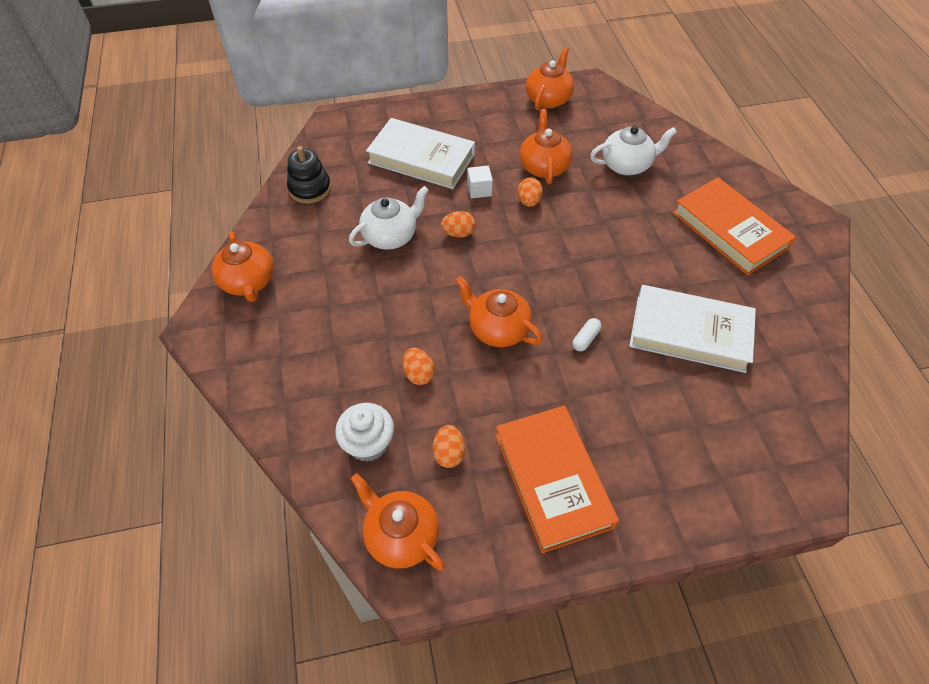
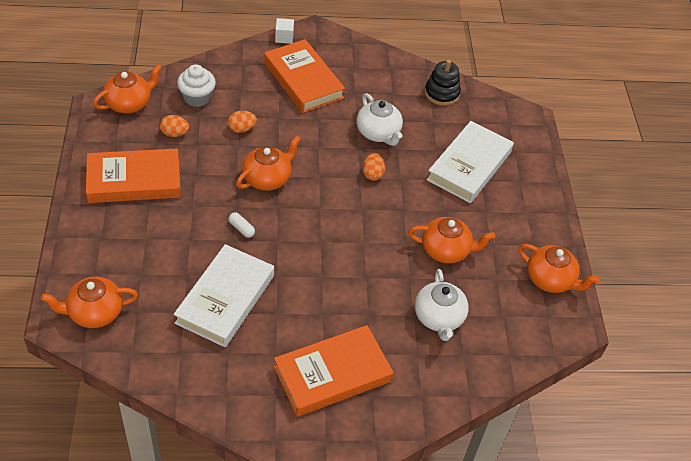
camera: 95 degrees right, 5 degrees down
(248, 282) = (349, 54): orange teapot -> orange teapot (94, 312)
(309, 323) = (303, 80): none -> orange book
(479, 190) = (422, 197): white cube -> white cube (284, 37)
(529, 201) = (401, 229): orange egg -> none

